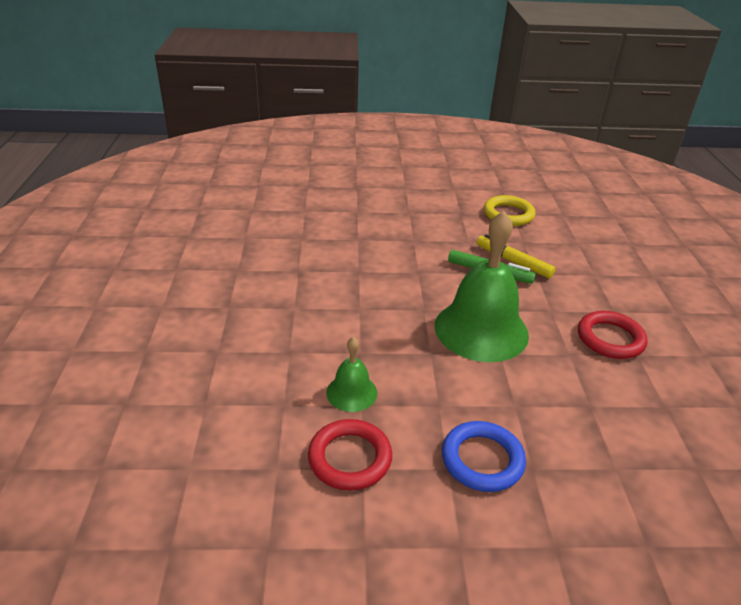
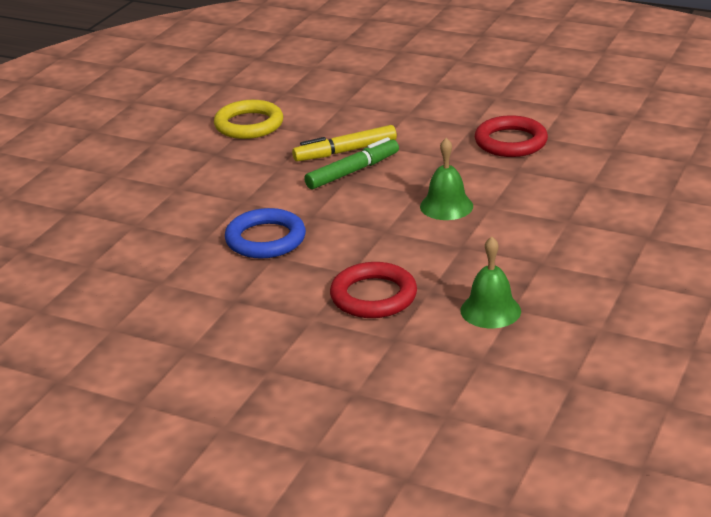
camera: 60 degrees left, 5 degrees down
(350, 458) = (583, 332): red ring -> red ring (373, 296)
(481, 330) = (446, 206): green bell -> green bell, size x0.48
(482, 460) = (625, 259): blue ring -> blue ring (265, 239)

